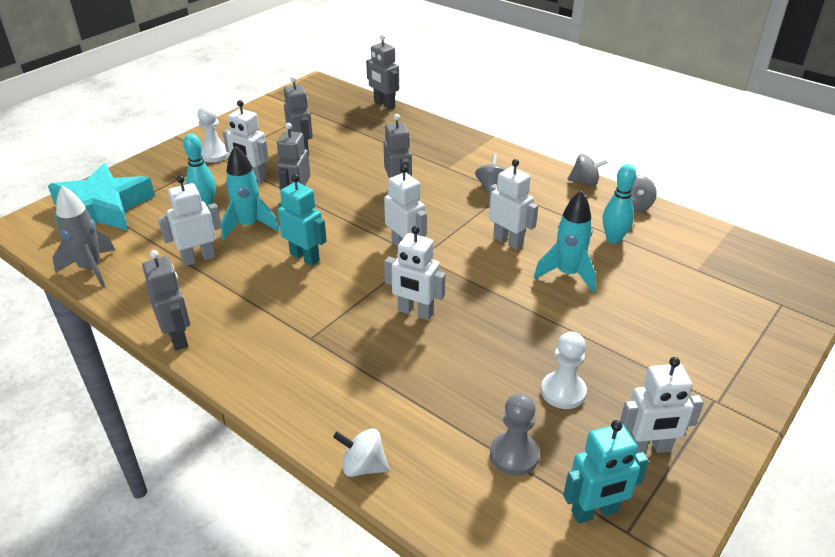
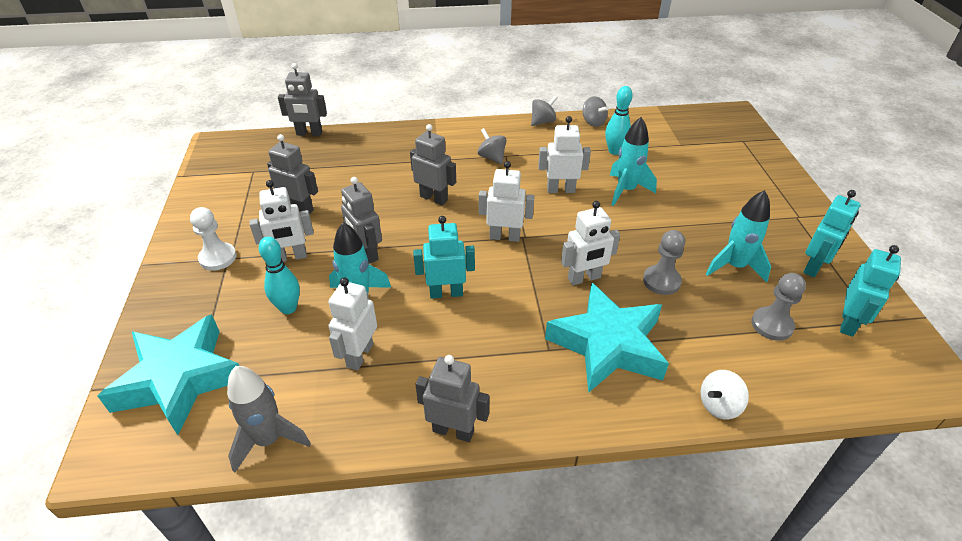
camera: 45 degrees left, 5 degrees up
(354, 365) = (608, 345): none -> turquoise star
(474, 356) = (661, 281): none -> grey pawn
(563, 392) = (734, 266): white pawn -> turquoise rocket
(648, 448) = (814, 267): white robot -> turquoise robot

